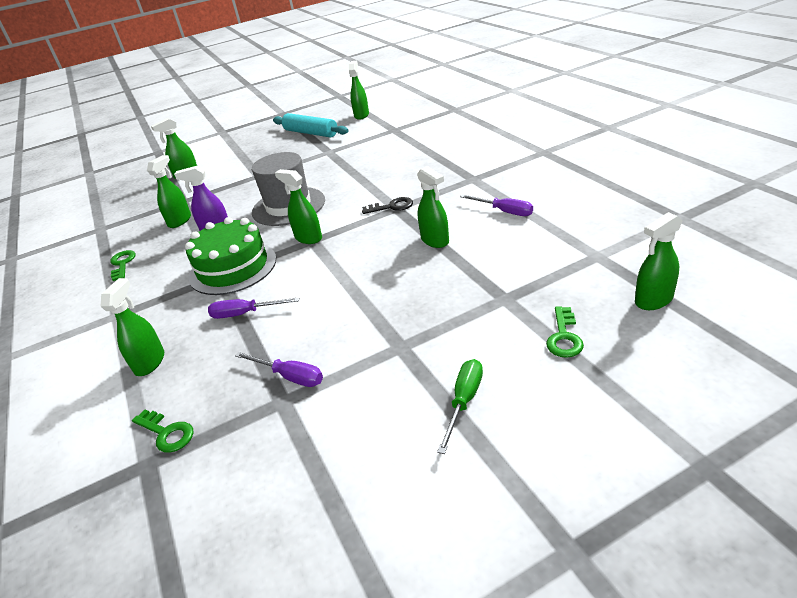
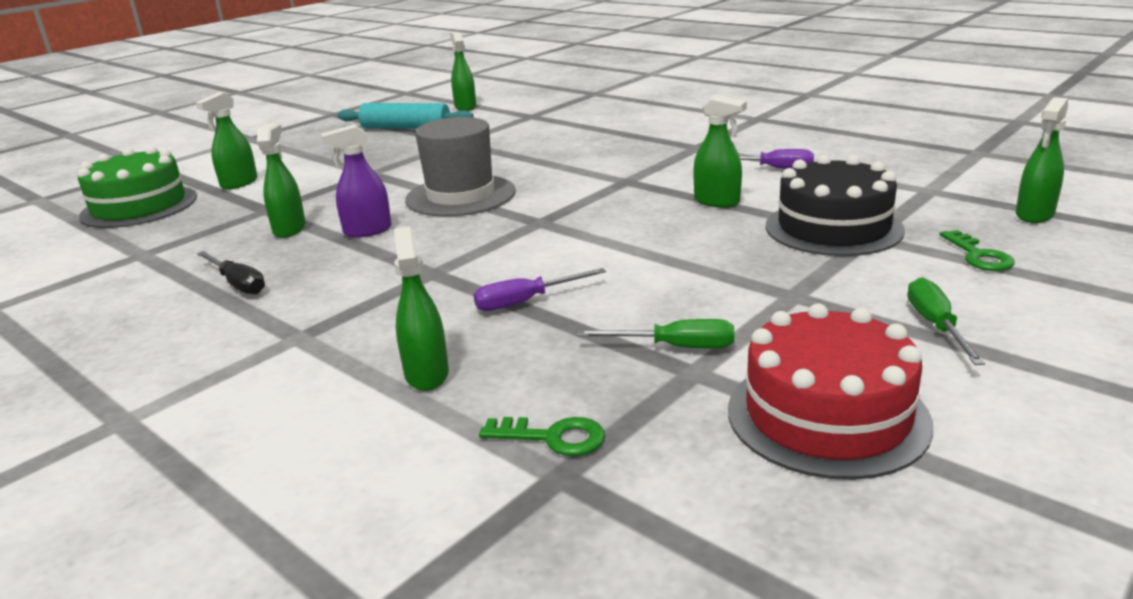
camera: 25 degrees left, 10 degrees down
(122, 264) = (238, 284): green key -> black screwdriver
(233, 268) = (446, 262): green cake -> green cake (139, 206)
(290, 376) = (675, 347): purple screwdriver -> green screwdriver
(308, 238) = (531, 220): green spray bottle -> none
(320, 464) = (827, 415): none -> red cake
(392, 207) = (618, 180): black key -> none
(488, 284) = (833, 228): none -> black cake

